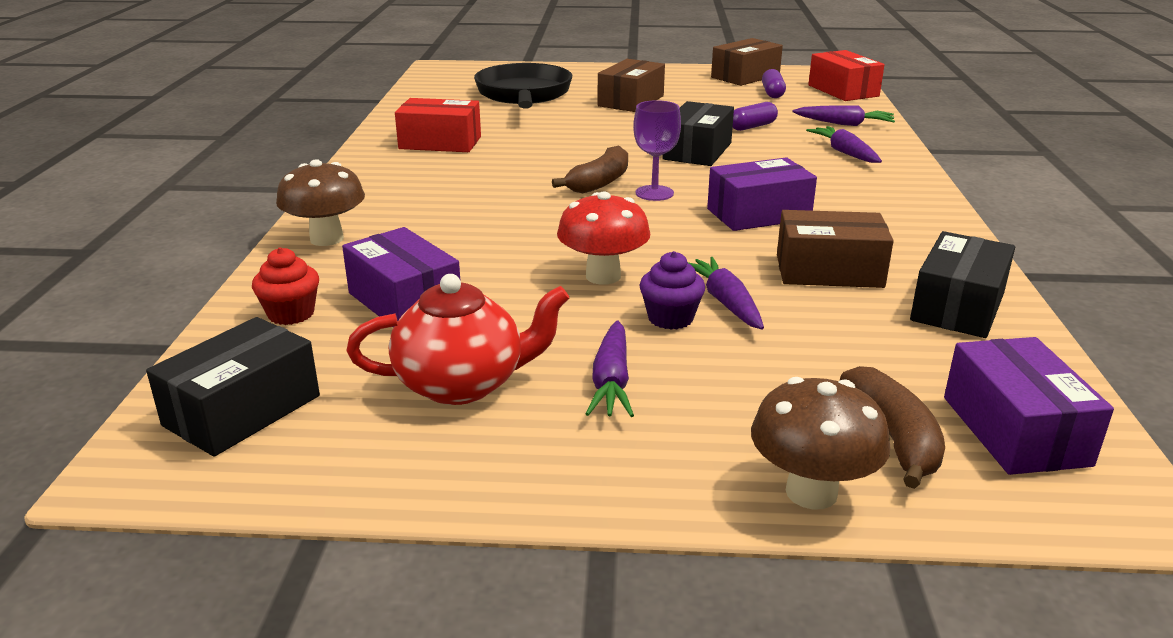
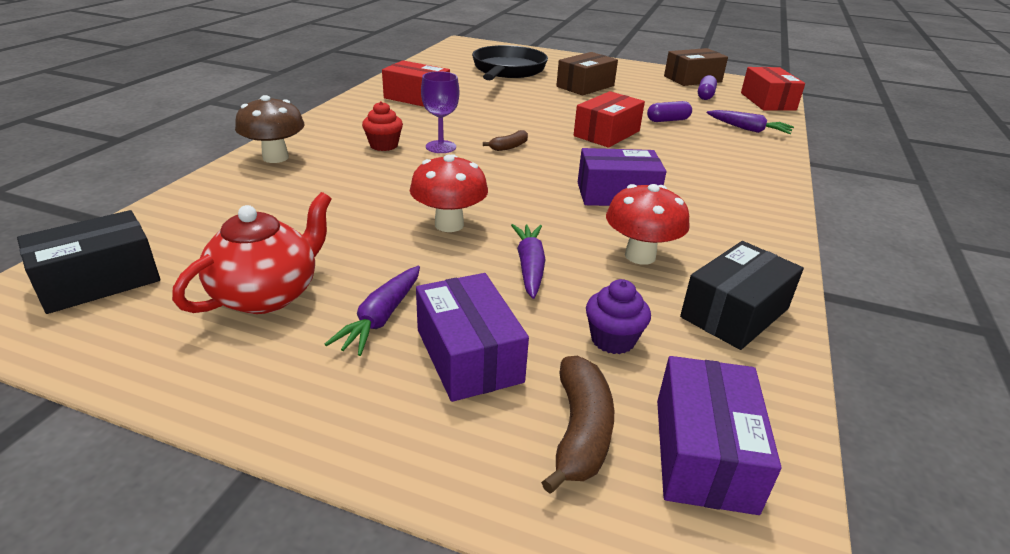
camera: 15 degrees right, 5 degrees up
(291, 314) = (200, 211): red cupcake -> red cupcake (384, 145)
(404, 301) = (285, 217): purple box -> purple box (468, 355)
(463, 384) = (268, 294): red teapot -> red teapot turned 60 degrees counterclockwise
(599, 182) = (509, 147): brown banana -> brown banana, size x0.61
(654, 193) = (545, 162): purple goblet -> purple goblet (441, 147)
(670, 318) = (473, 271): purple cupcake -> purple cupcake (613, 339)
(697, 151) = (607, 133): black box -> red box
(811, 492) = (464, 468): brown mushroom -> none
(829, 271) = (640, 256): brown box -> red mushroom
(845, 153) = (731, 154): purple carrot -> none

